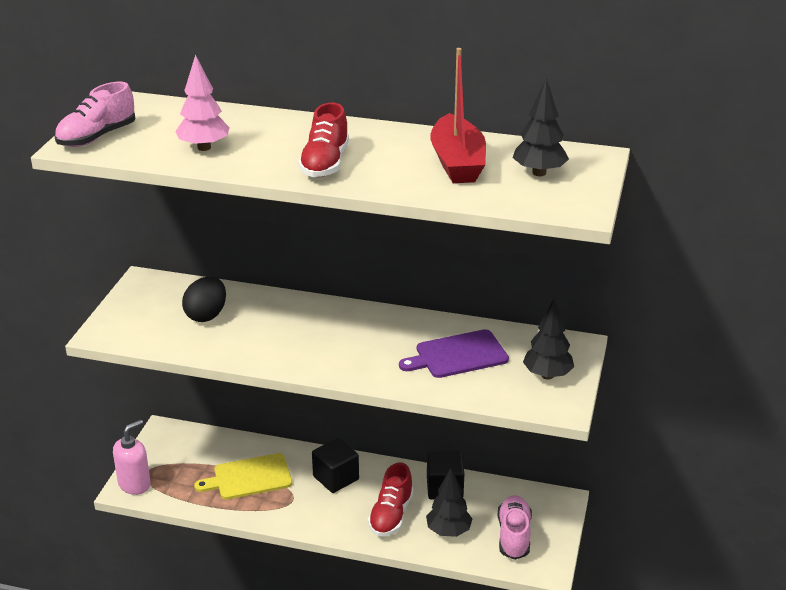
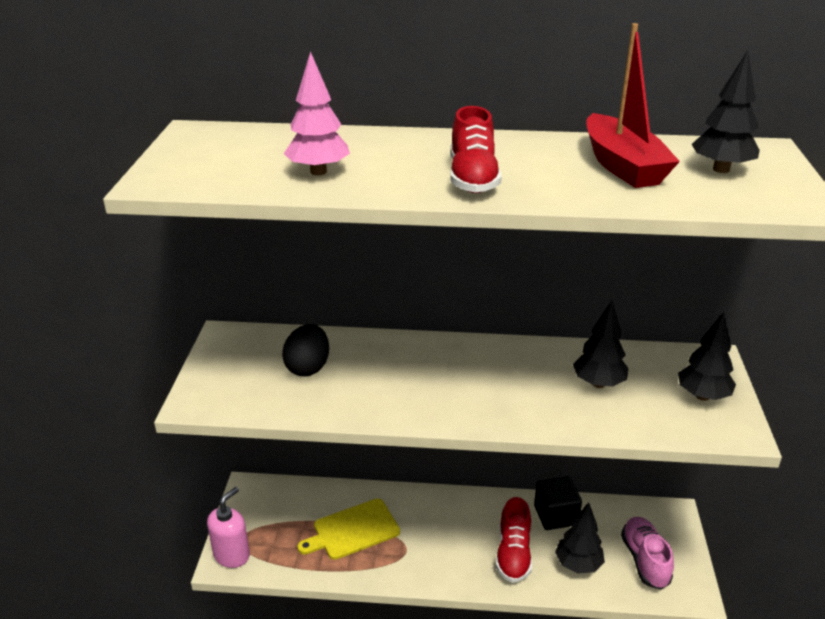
camera: 10 degrees left, 0 degrees up
(97, 137) = (181, 170): pink shoe -> none
(336, 478) = (442, 518): black cube -> none
(458, 355) = (598, 383): purple cutting board -> black tree

